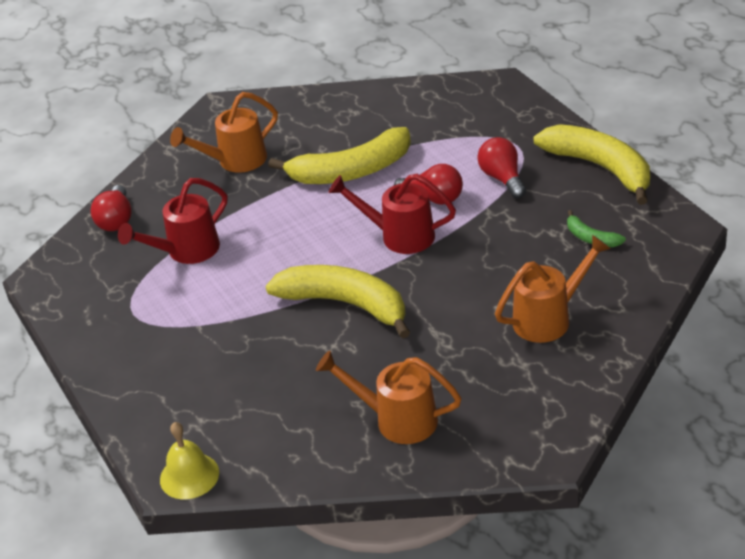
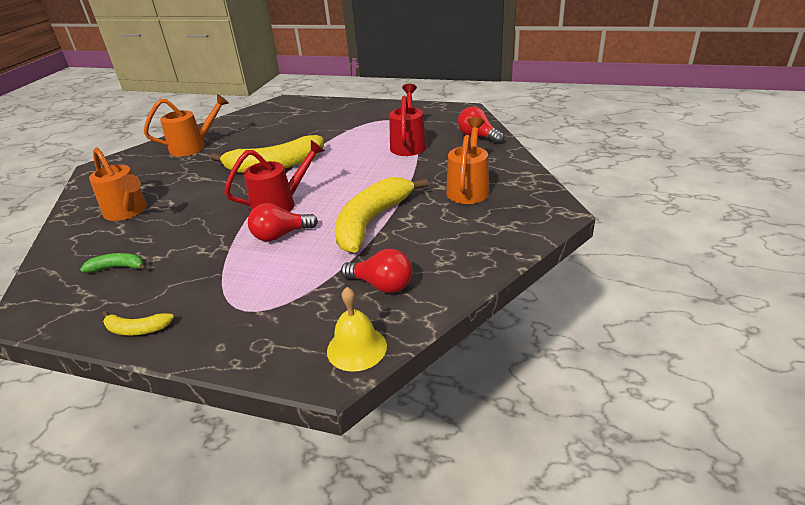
camera: 135 degrees right, 5 degrees down
(189, 476) = (276, 104): yellow bell -> yellow bell (356, 348)
(502, 178) = (233, 275): red light bulb -> red light bulb (382, 285)
(548, 318) = (128, 211): orange watering can -> orange watering can turned 60 degrees counterclockwise
(600, 168) = (137, 329): yellow banana -> yellow banana, size x0.45

